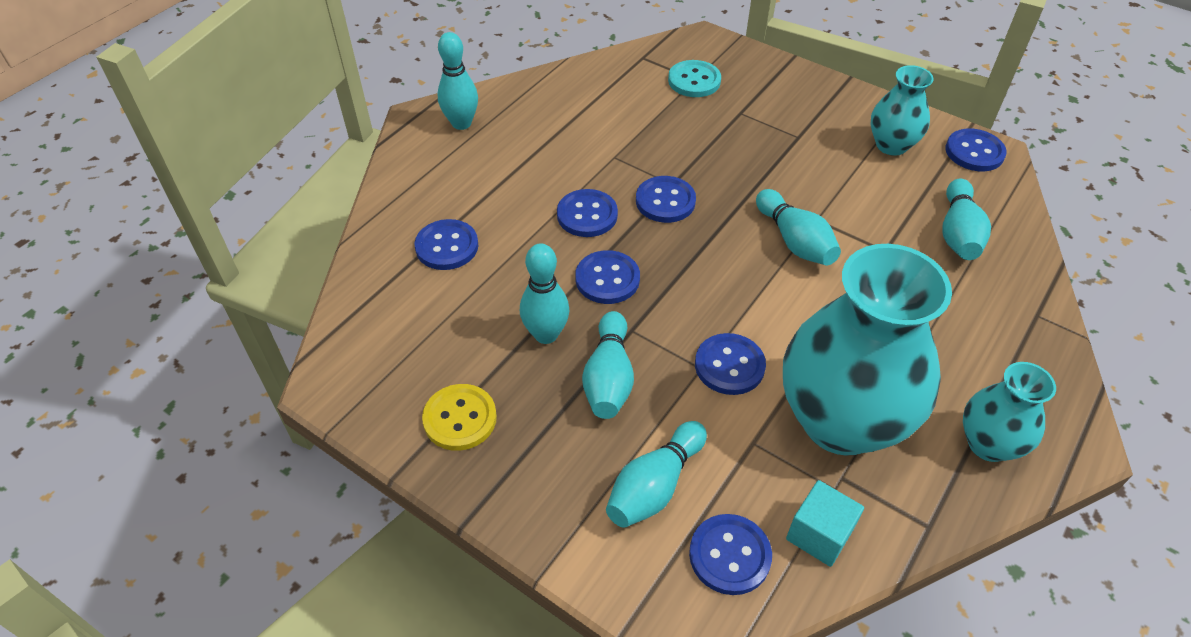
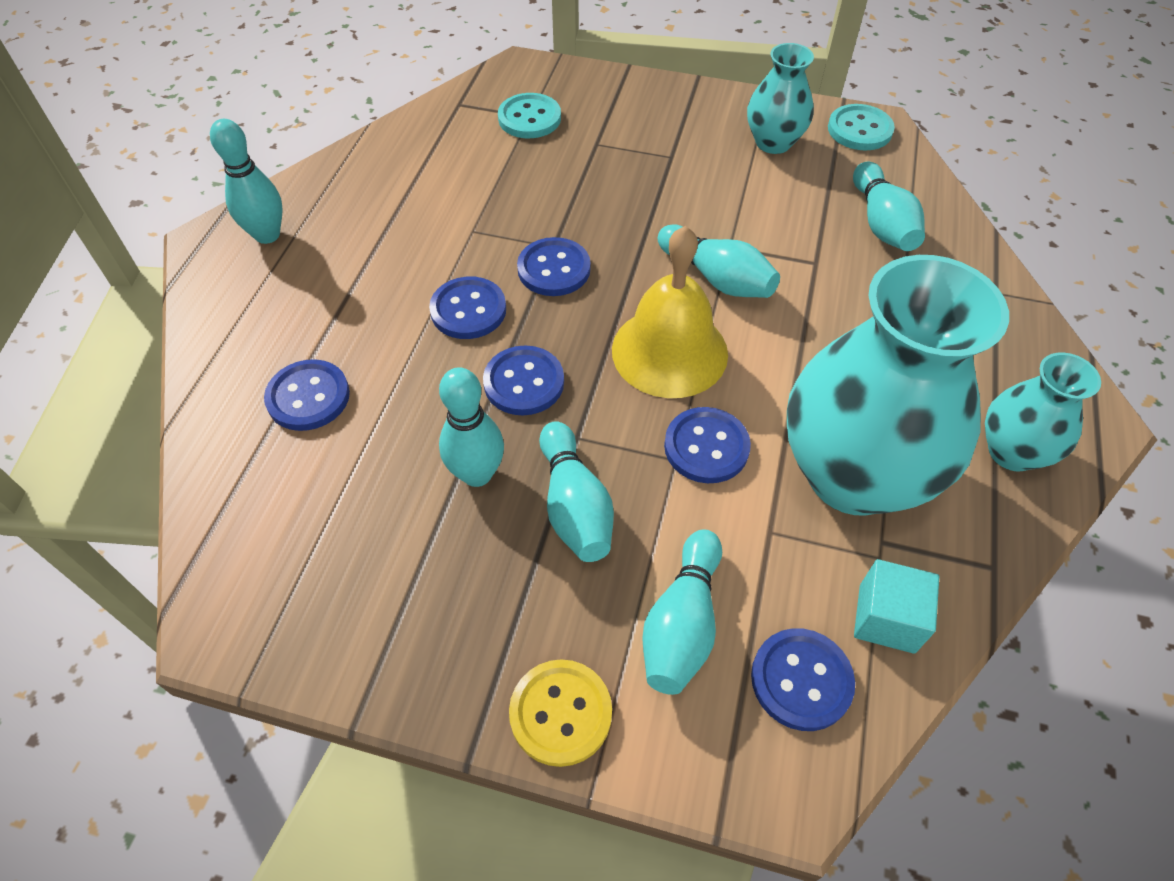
camera: 20 degrees left, 5 degrees up
(460, 418) = (411, 617): yellow button -> yellow button (560, 713)
(731, 287) = (669, 351): none -> yellow bell
(974, 152) = (859, 130): blue button -> turquoise button

